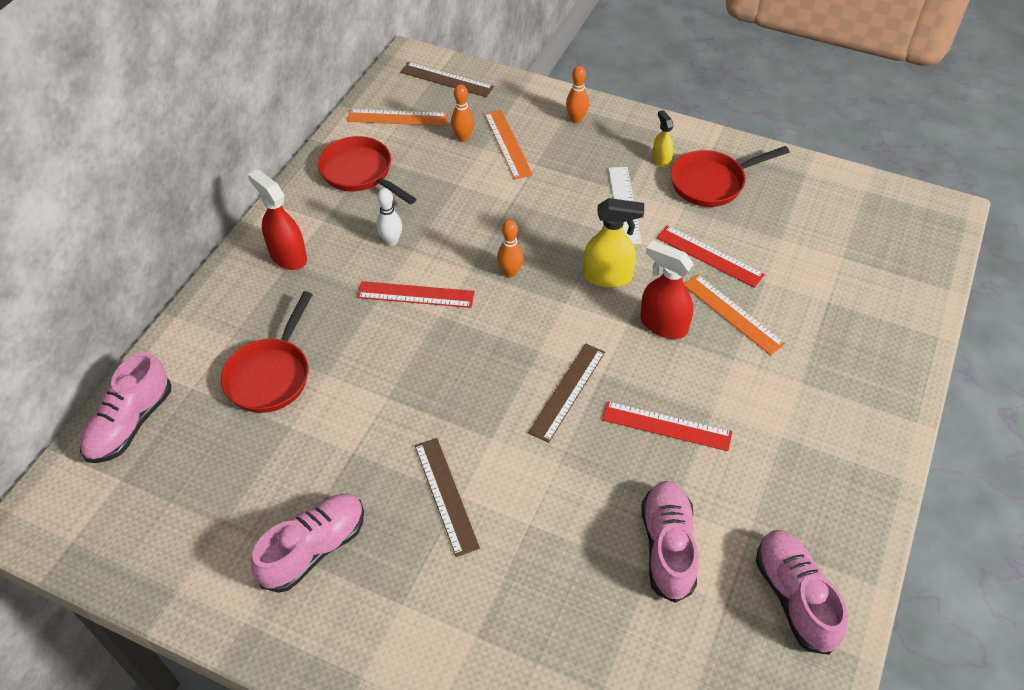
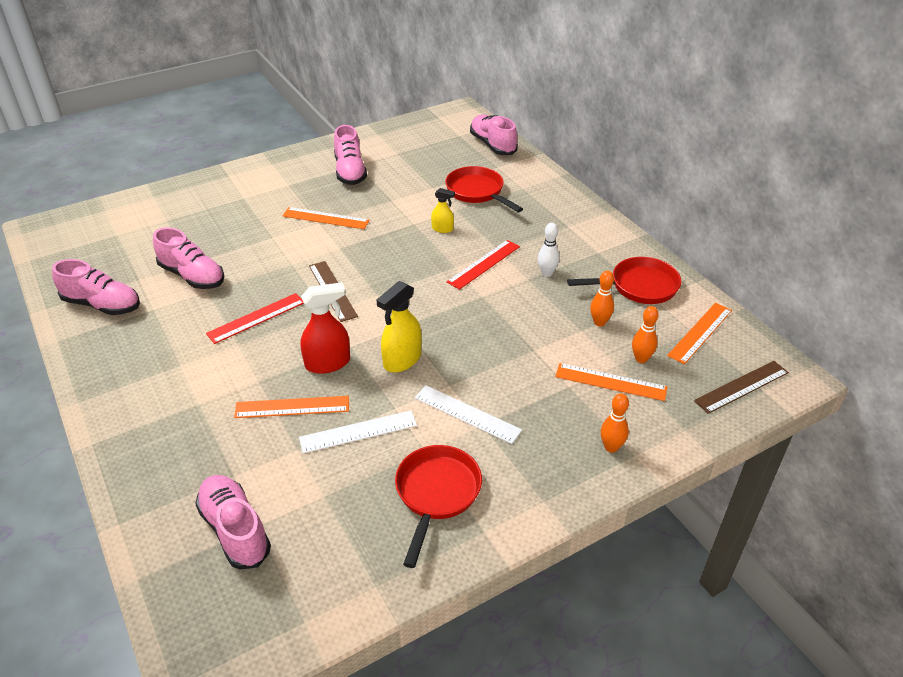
camera: 125 degrees right, 10 degrees down
(288, 256) = (574, 227): red spray bottle -> none
(445, 495) = (325, 218): brown ruler -> orange ruler
(510, 272) = (459, 314): orange bowling pin -> orange bowling pin (599, 322)
(661, 159) = (501, 476): yellow spray bottle -> yellow spray bottle (442, 229)
(709, 256) = (358, 432): red ruler -> white ruler
(860, 266) = (235, 529): none -> pink shoe

